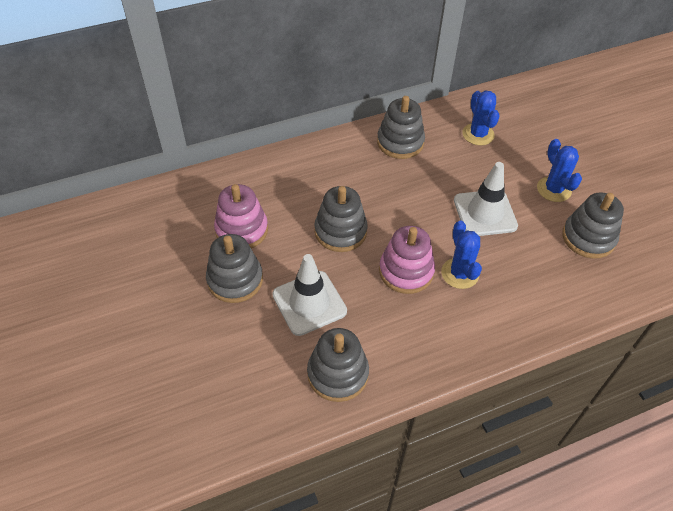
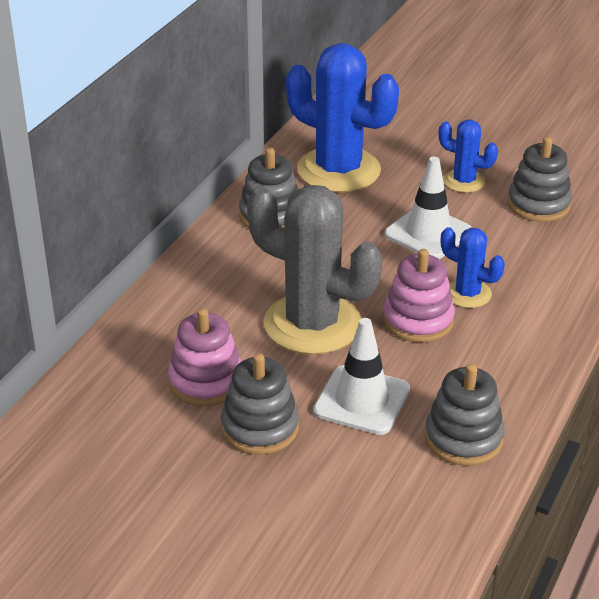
camera: 40 degrees left, 15 degrees down
(340, 231) = (312, 324): grey stacking toy -> grey cactus
(478, 134) = (338, 170): blue cactus -> blue cactus, size x2.00

